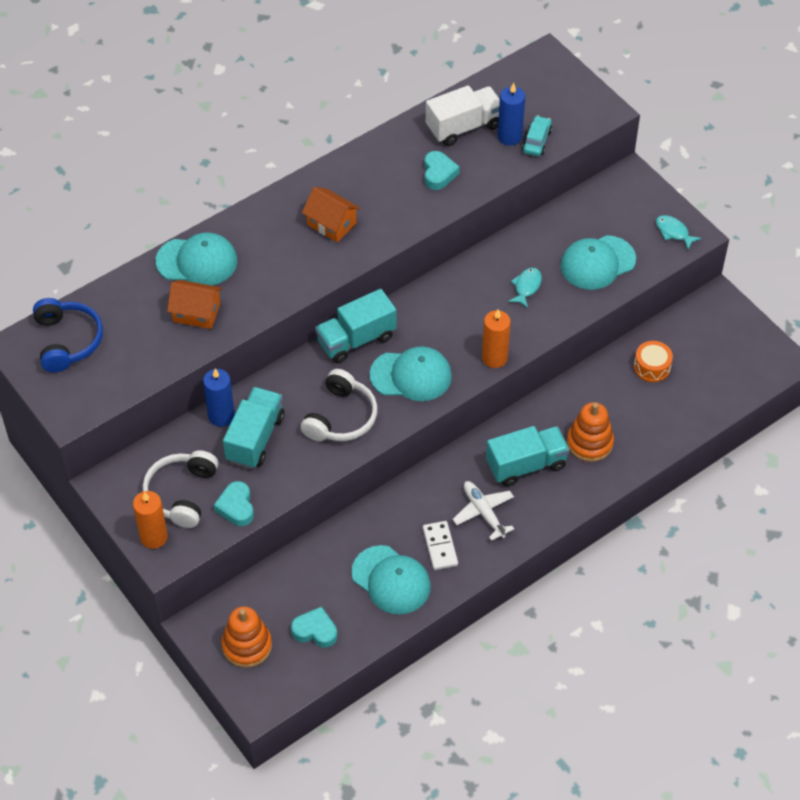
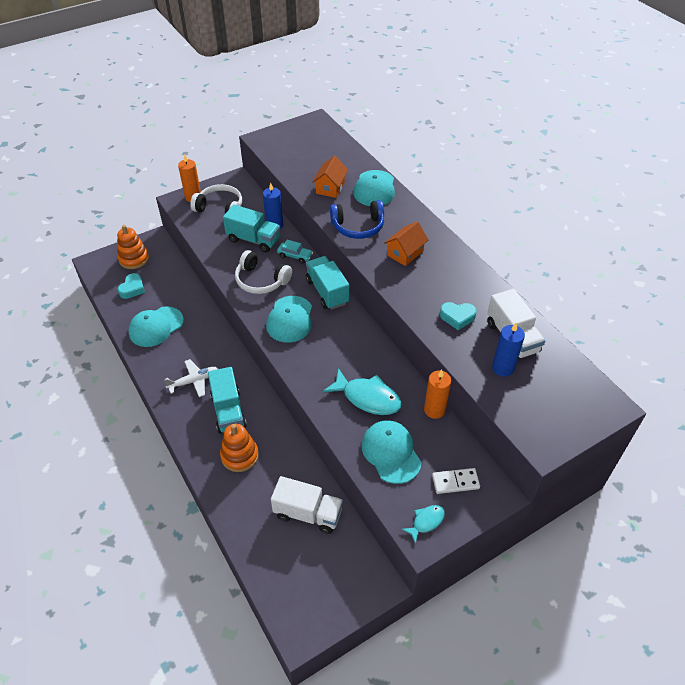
camera: 95 degrees right, 5 degrees down
(68, 341) = (316, 138): blue headphones -> blue headphones (358, 227)
(236, 507) = (204, 230): turquoise heart -> none
(440, 547) = (173, 354): white domino -> white domino (455, 482)
(494, 358) = (298, 370): orange candle -> orange candle (434, 410)
(526, 287) = (367, 398): turquoise fish -> turquoise fish, size x1.87
(536, 141) = (499, 387): turquoise car -> turquoise car (295, 256)
(652, 367) = (308, 513): orange drum -> white truck

